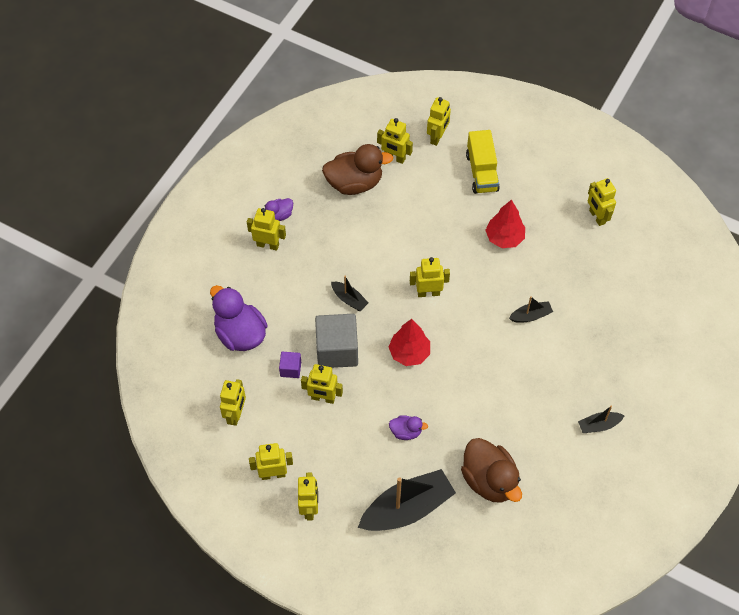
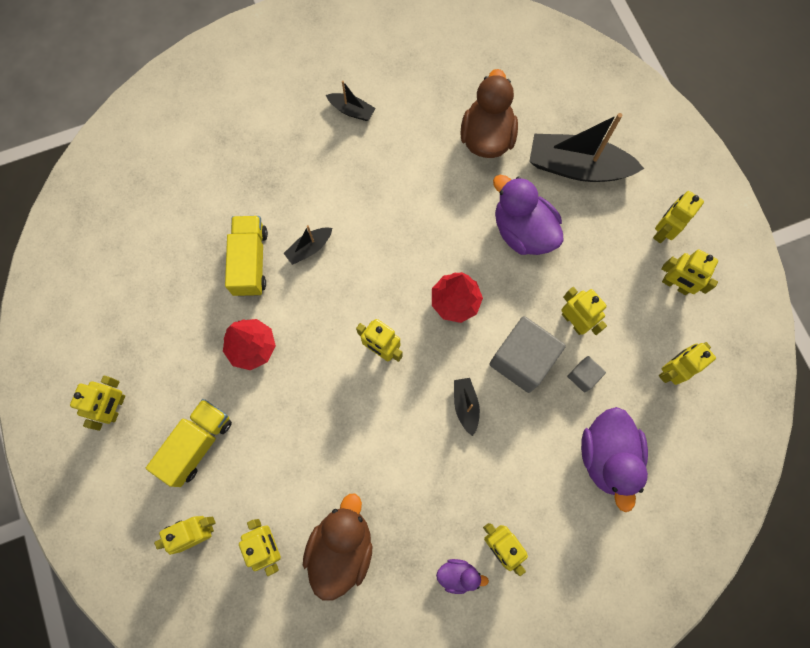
camera: 140 degrees left, 15 degrees up
(290, 369) = (583, 376): purple cube -> grey cube
(354, 183) = (341, 547): brown duck -> brown duck turned 75 degrees clockwise
(406, 432) = (522, 231): purple duck -> purple duck, size x2.01
(530, 316) = (309, 248): black boat -> black boat turned 60 degrees counterclockwise
(557, 281) = (250, 262): none -> yellow truck
(597, 217) = (142, 296): yellow robot -> yellow robot (116, 407)

